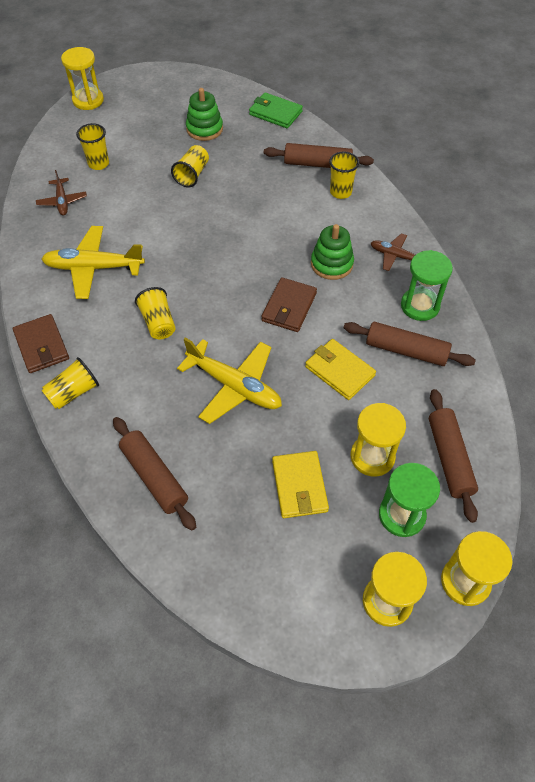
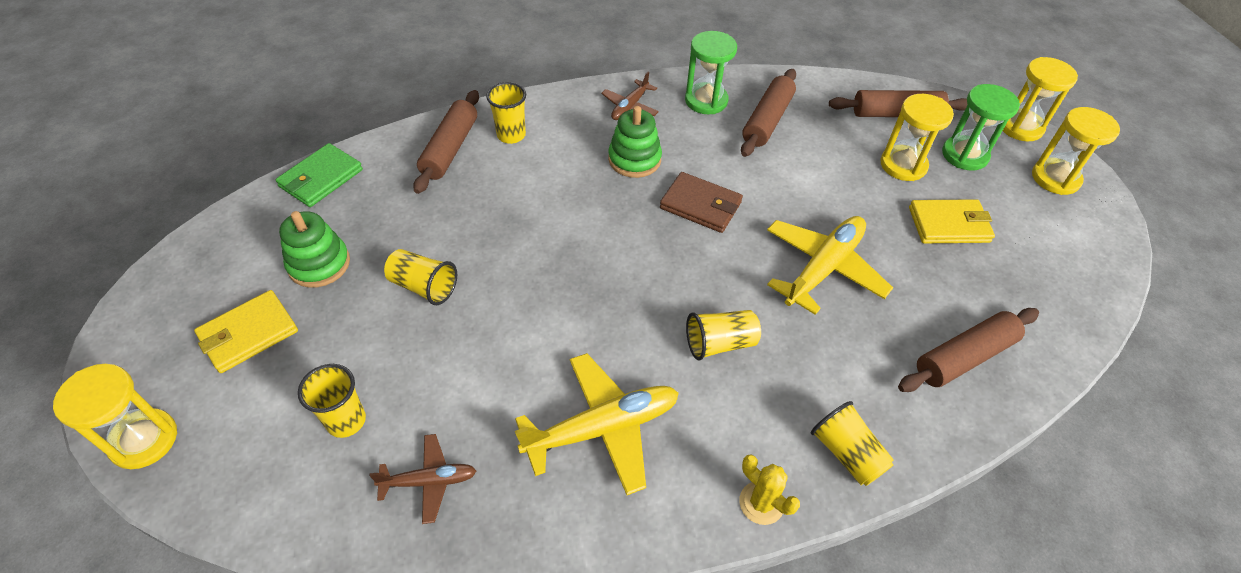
camera: 85 degrees left, 5 degrees down
(41, 346) = (761, 503): brown wallet -> yellow cactus
(93, 268) = (603, 428): yellow plane -> yellow plane turned 120 degrees counterclockwise
(339, 371) = (796, 174): yellow wallet -> yellow wallet (248, 334)

